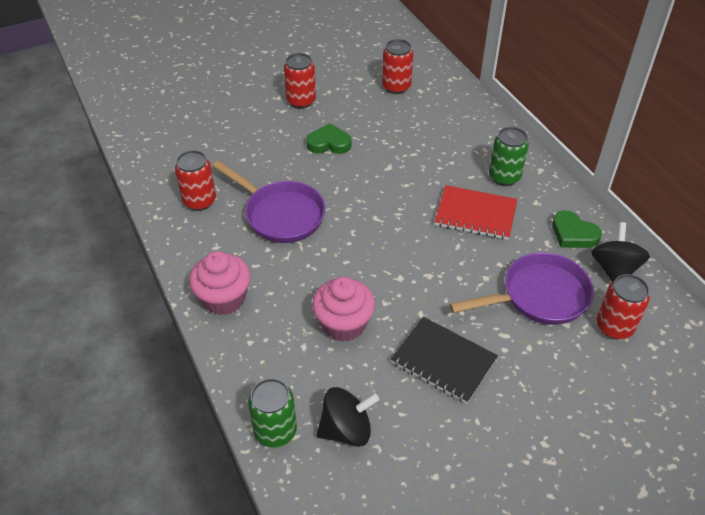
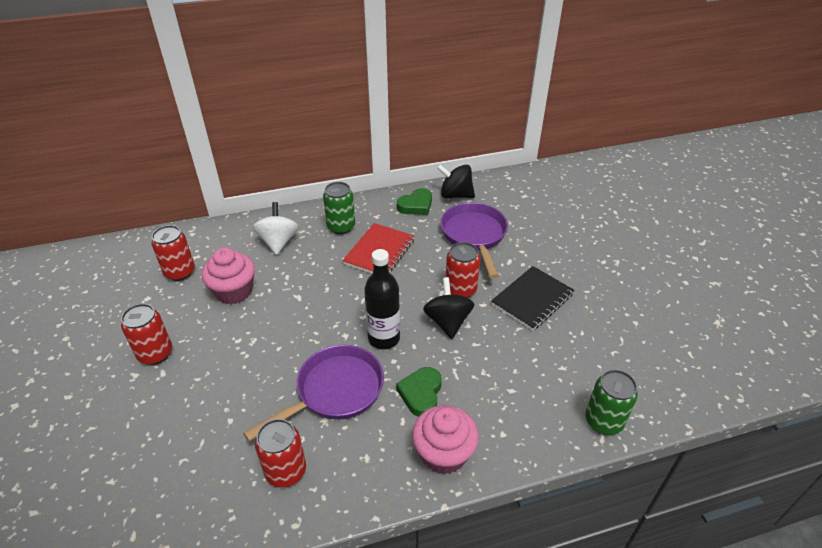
camera: 80 degrees left, 5 degrees down
(329, 143) = (241, 337): green heart -> green heart (421, 394)
(343, 324) = (488, 357): pink cupcake -> pink cupcake (234, 291)
(346, 430) = (599, 370): black spinning top -> black spinning top (447, 321)
(350, 237) = (384, 338): none -> black bottle
(460, 137) = (278, 242): none -> white spinning top
(614, 327) = (507, 207): red can -> red can (460, 290)

